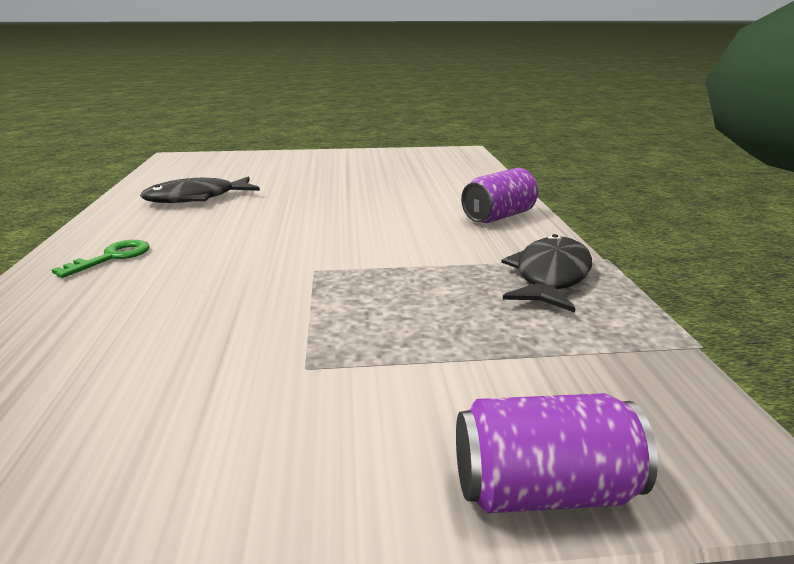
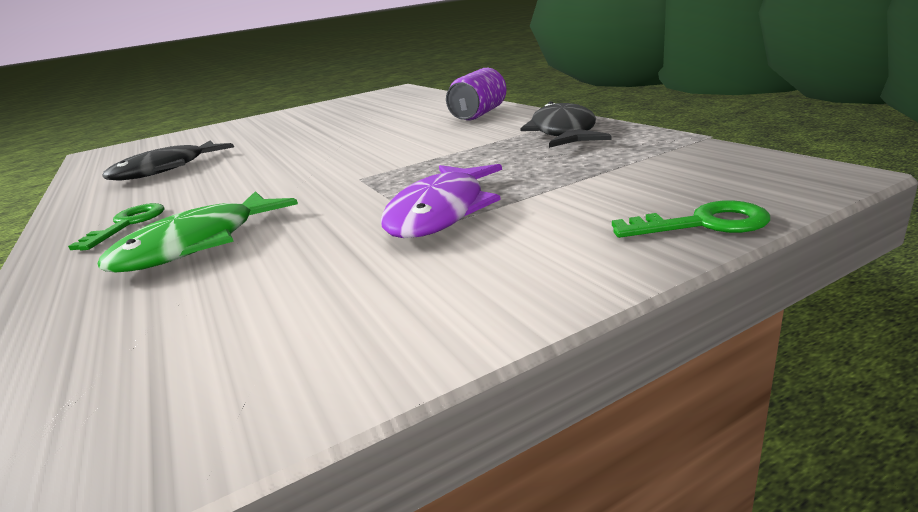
camera: 20 degrees left, 0 degrees up
(129, 305) = (198, 245): none -> green fish
(330, 350) = (442, 212): none -> purple fish
(543, 490) = (703, 224): purple can -> green key

